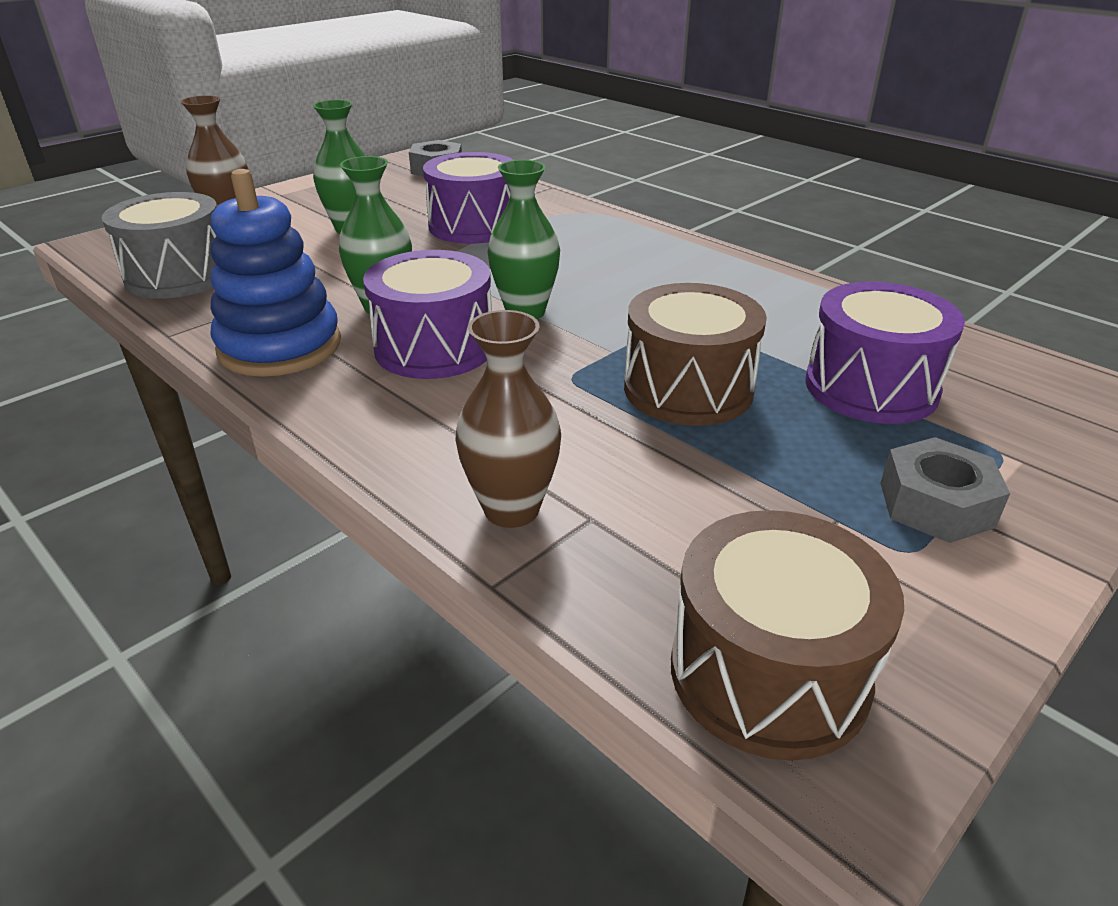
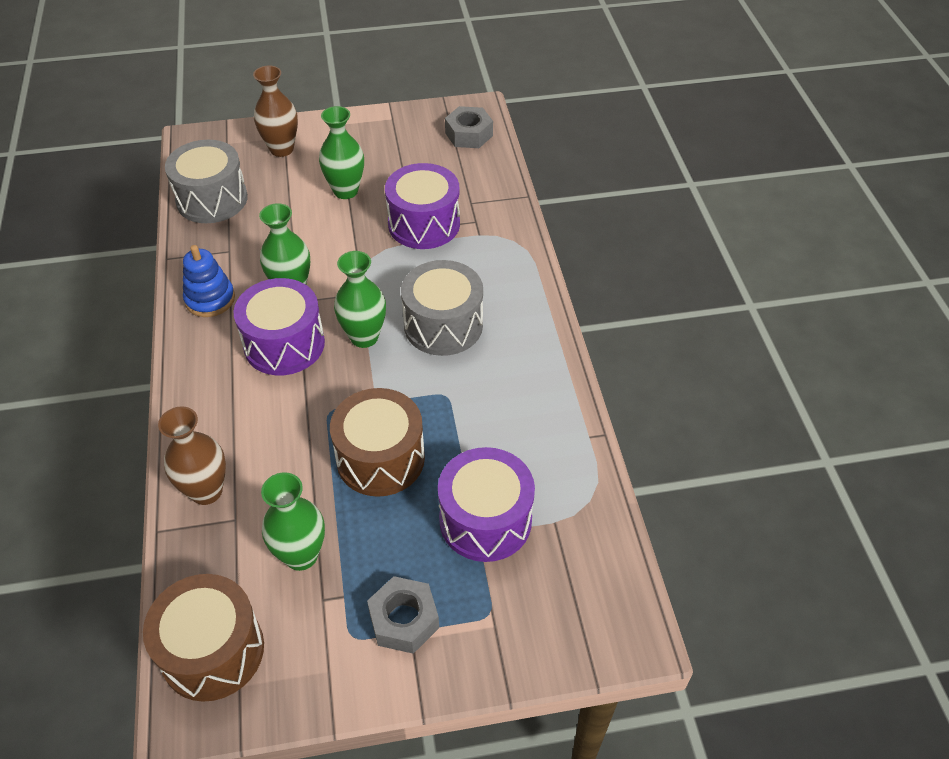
camera: 35 degrees right, 15 degrees up
(280, 346) = (210, 299): blue stacking toy -> blue stacking toy, size x0.63
(599, 278) = (443, 325): none -> grey drum
(729, 509) = (301, 555): none -> green vase

